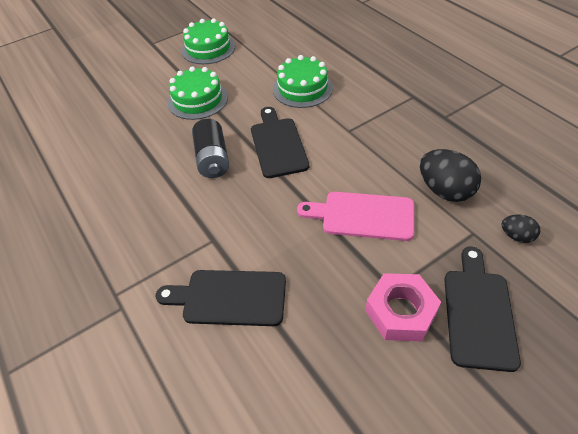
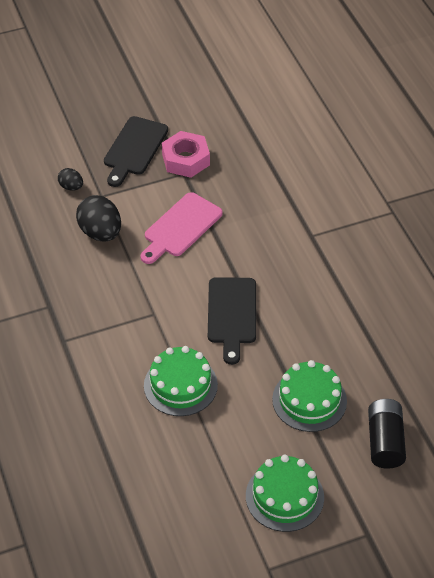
camera: 170 degrees left, 0 degrees up
(212, 159) = (302, 313): black battery -> black battery (385, 441)
(229, 298) = (305, 192): black cutting board -> none
(362, 216) = (180, 227): pink cutting board -> pink cutting board turned 105 degrees clockwise

